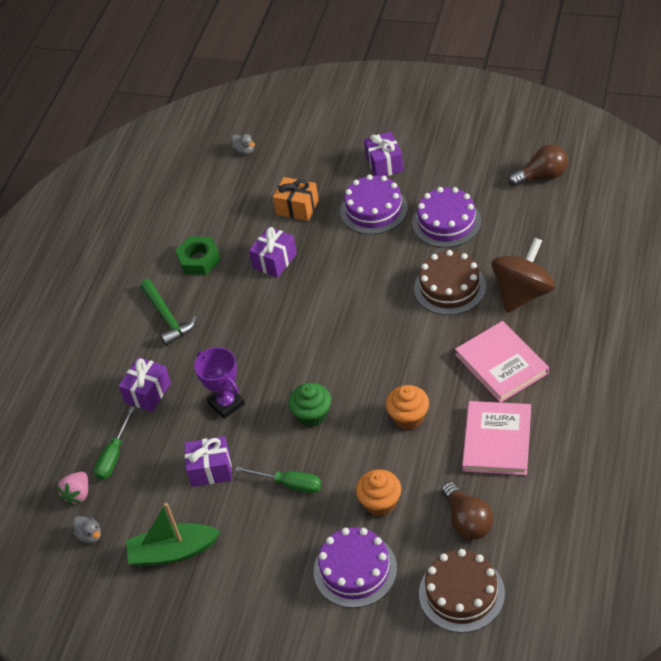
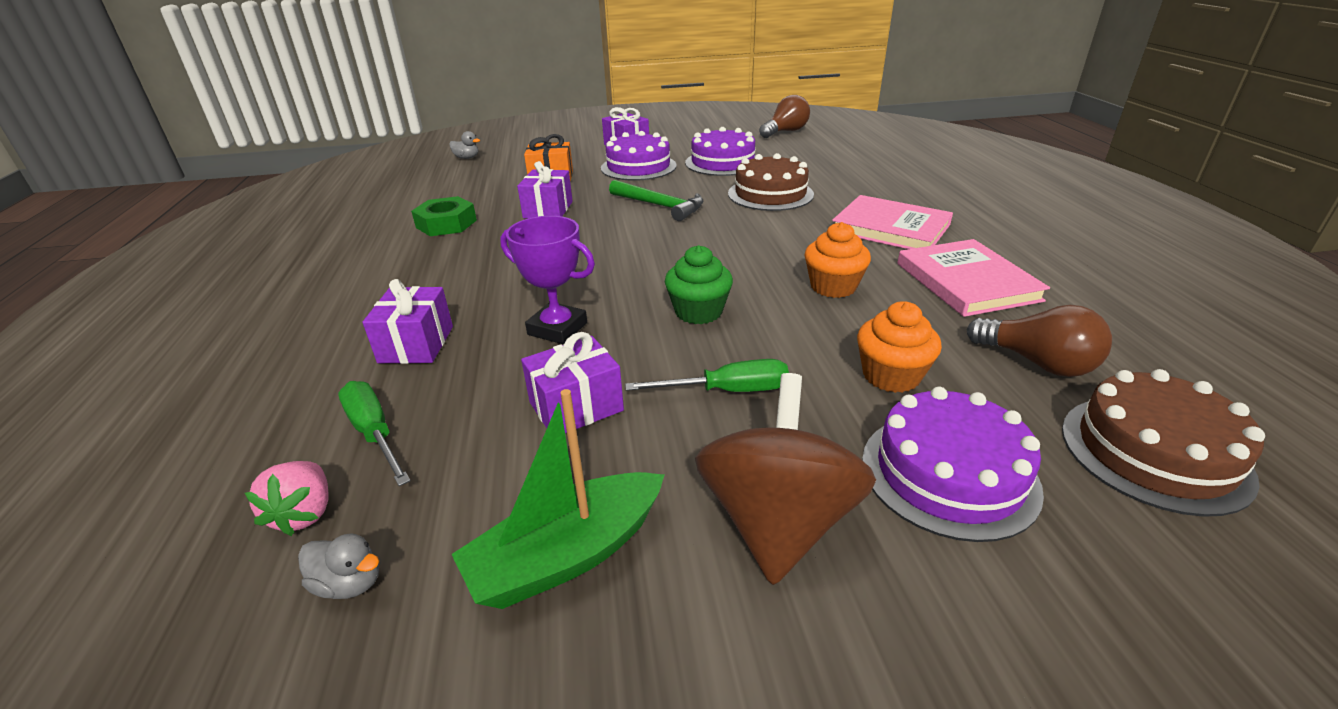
camera: 30 degrees left, 15 degrees down
(114, 455) = (374, 433): green screwdriver -> green screwdriver turned 150 degrees clockwise
(167, 317) = (420, 271): green hammer -> green hammer (660, 206)
(522, 293) = (850, 185): brown spinning top -> brown spinning top (777, 522)

